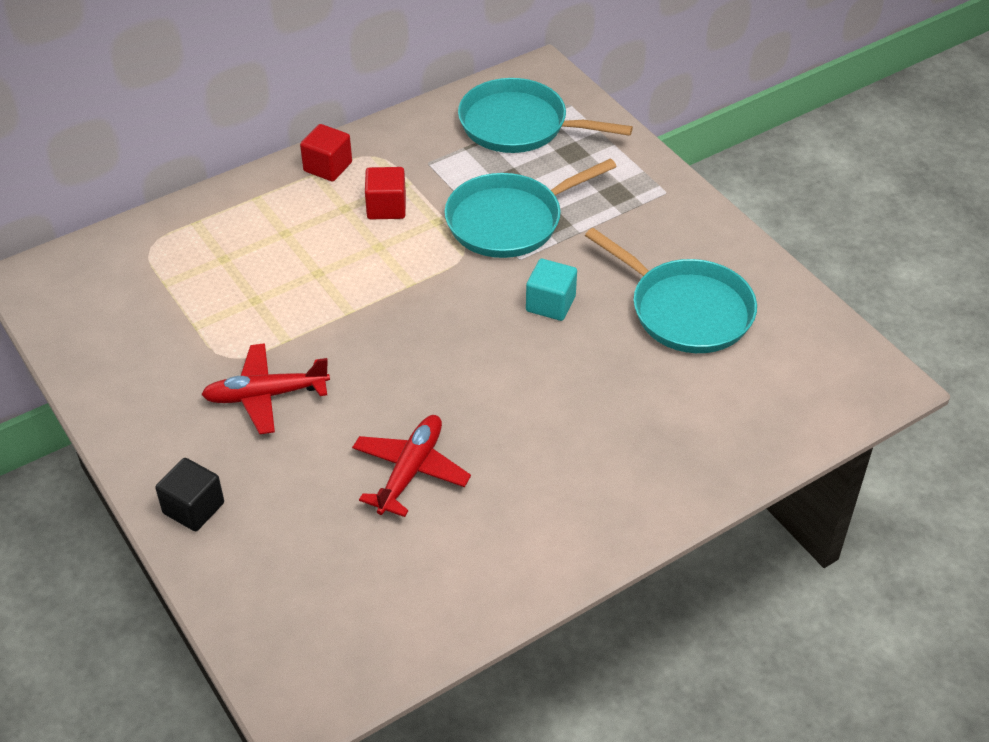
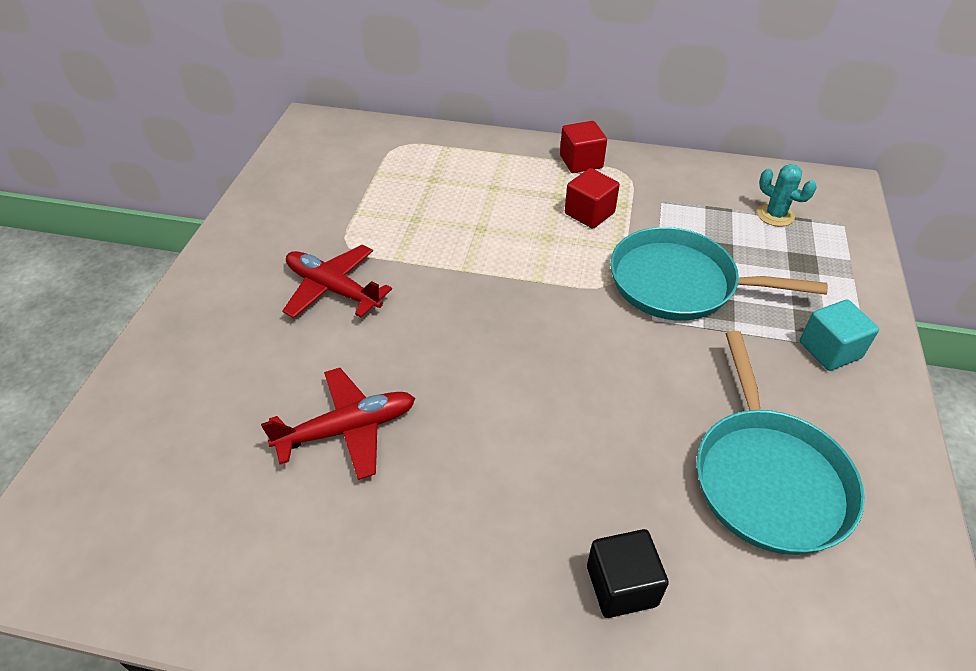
camera: 45 degrees right, 0 degrees up
(193, 508) = (183, 333): black cube -> black cube (621, 585)
(519, 125) = (775, 215): turquoise pan -> turquoise cactus
(550, 304) = (635, 375): turquoise cube -> turquoise cube (829, 350)

